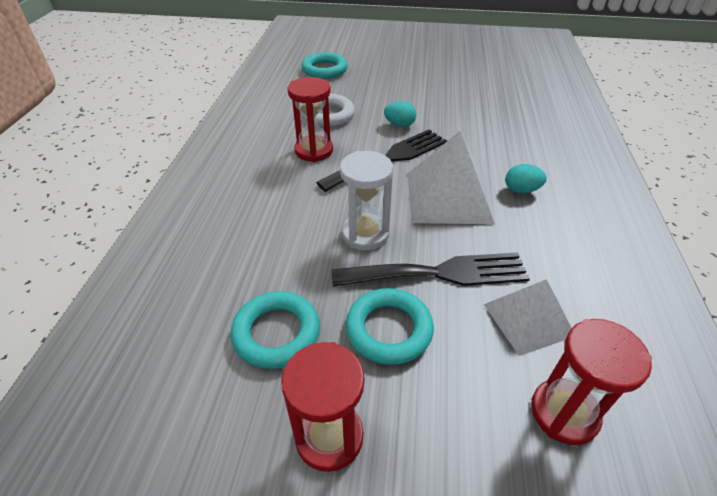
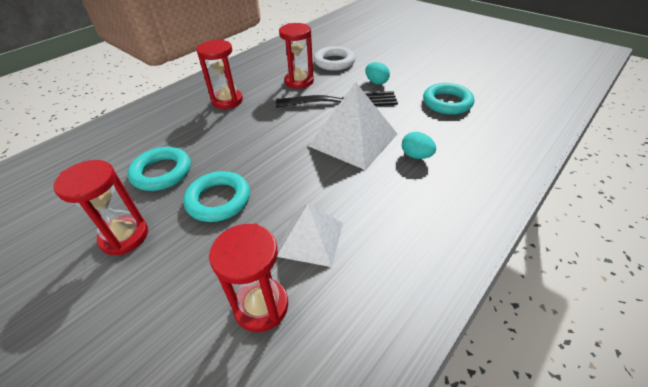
camera: 35 degrees right, 0 degrees up
(251, 206) = (227, 101): none -> red hourglass
(324, 70) = (366, 33): turquoise ring -> turquoise ring (447, 102)
(365, 234) = (271, 141): white hourglass -> none
(439, 273) = (288, 183): black fork -> none

